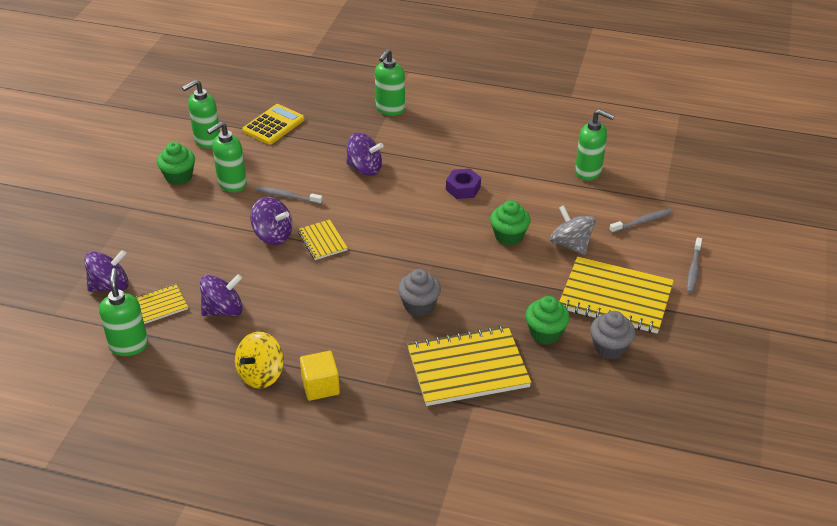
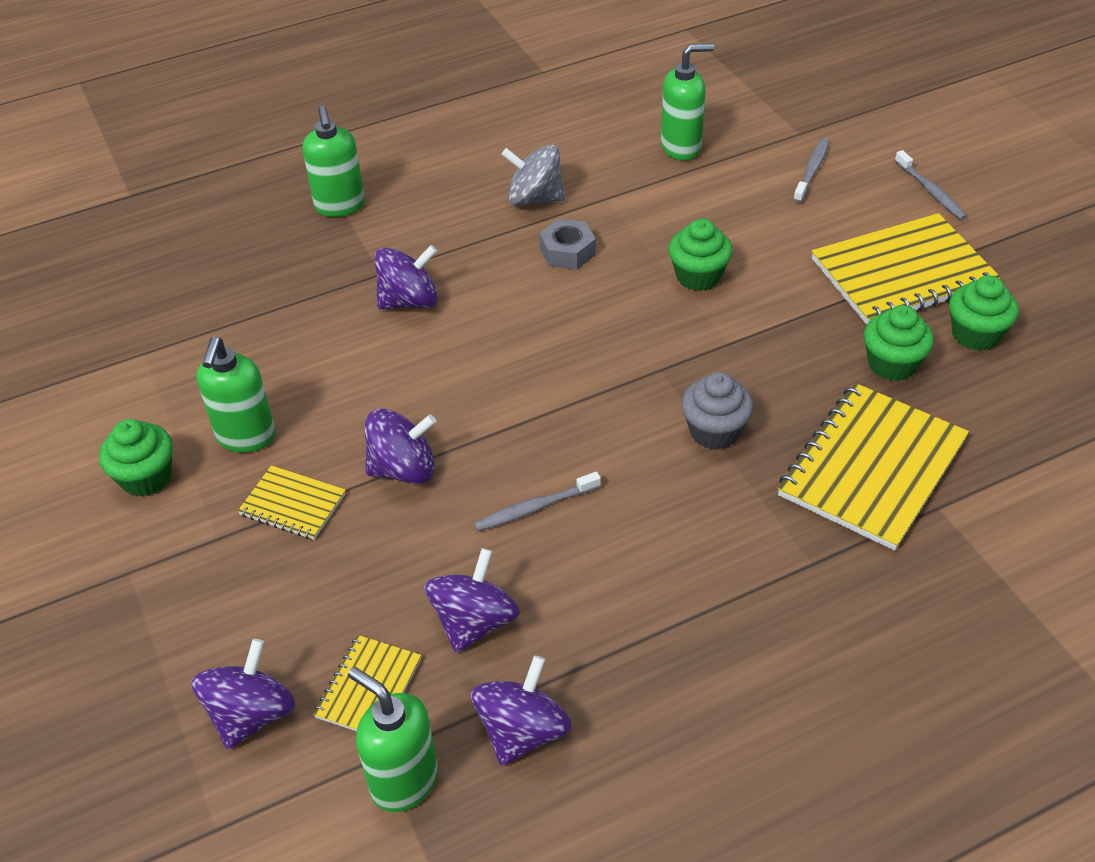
camera: 40 degrees left, 5 degrees up
(189, 360) = (522, 731): none -> purple spinning top
(207, 141) = (124, 399): green soap dispenser -> none
(261, 374) = (647, 671): yellow spinning top -> none
(273, 125) = (200, 318): yellow calculator -> none
(287, 196) = (351, 403): grey toothbrush -> grey toothbrush (534, 508)
(320, 386) = (742, 626): yellow cube -> none
(322, 241) = (482, 431): yellow notebook -> yellow notebook (293, 504)
(463, 188) = (567, 252): purple nut -> grey nut
(571, 244) = (777, 243): grey spinning top -> grey spinning top (535, 198)
(609, 348) = (975, 334): grey cupcake -> green cupcake

